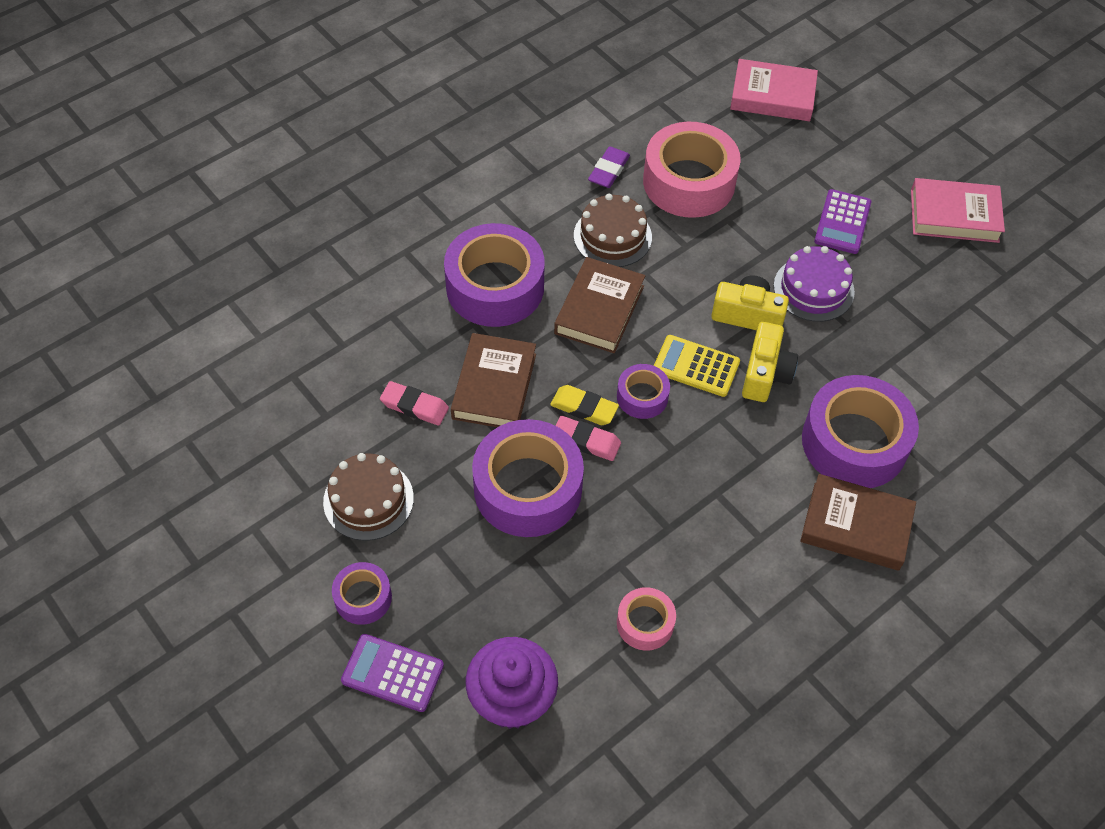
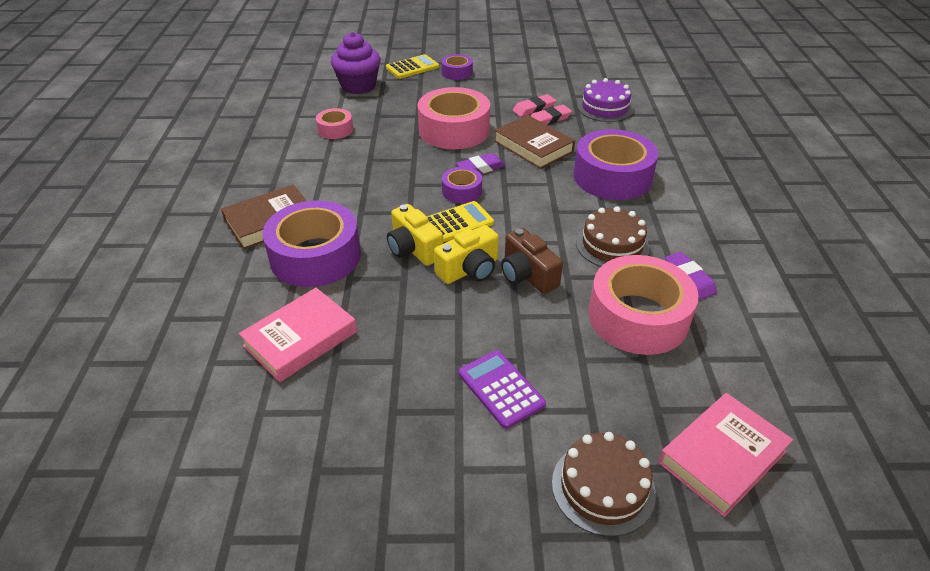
camera: 130 degrees right, 15 degrees down
(368, 500) = (507, 90): brown cake -> brown cake (603, 487)
(392, 673) = (412, 67): purple calculator -> yellow calculator
(528, 488) = (454, 130): purple tape -> pink tape
(584, 408) = (480, 168): yellow eraser -> purple eraser
(586, 441) = (458, 159): pink eraser -> pink eraser (534, 109)
(599, 309) = (549, 207): brown book -> none
(712, 272) = (527, 275): none -> brown camera
(813, 289) = (453, 320): purple cake -> purple cake (605, 108)
(954, 215) = (422, 489): pink book -> pink book (300, 339)

